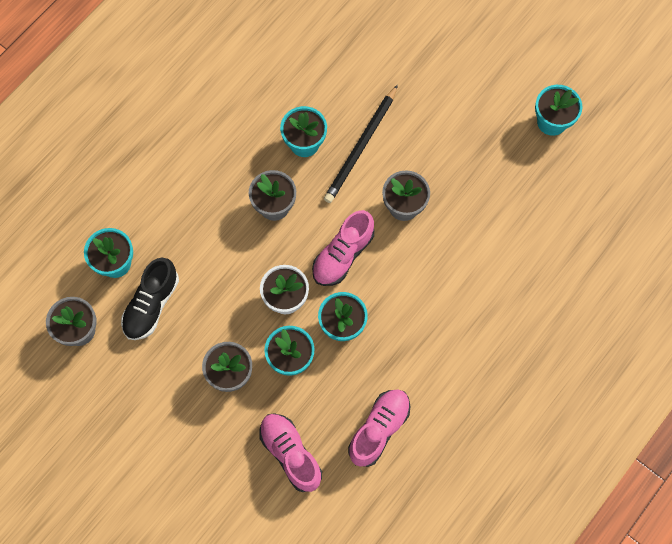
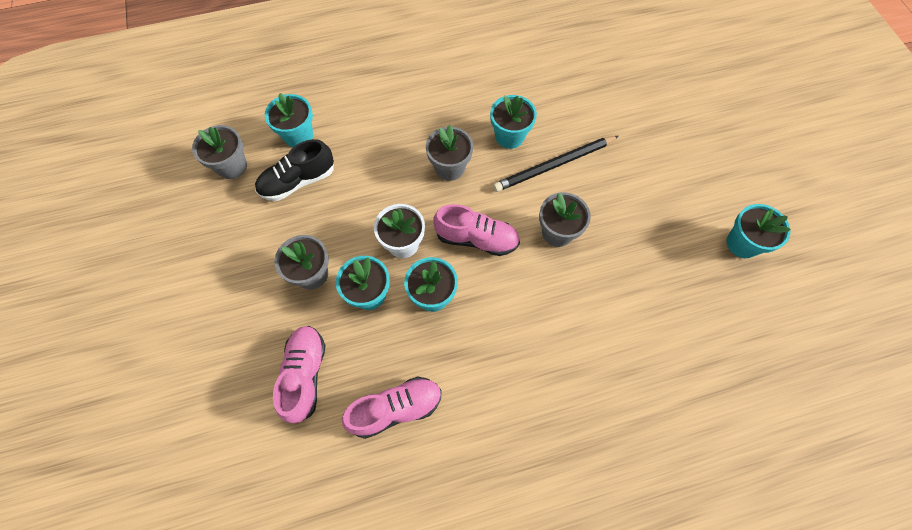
camera: 35 degrees right, 5 degrees down
(343, 255) = (476, 239): pink shoe -> pink shoe turned 150 degrees counterclockwise

